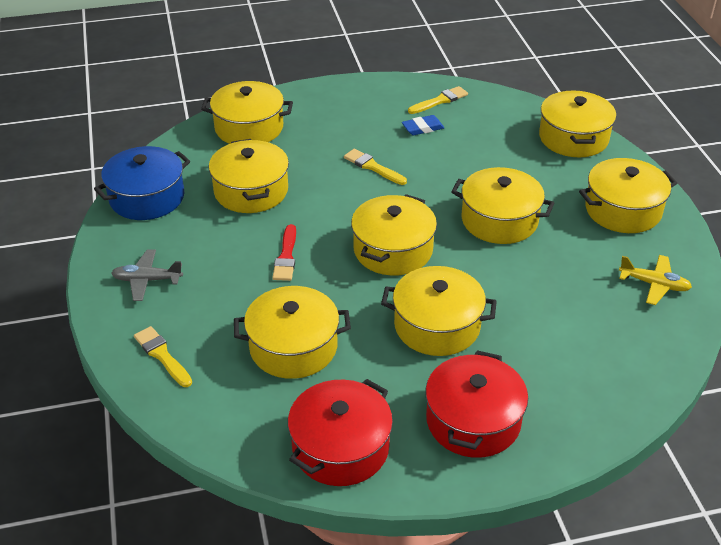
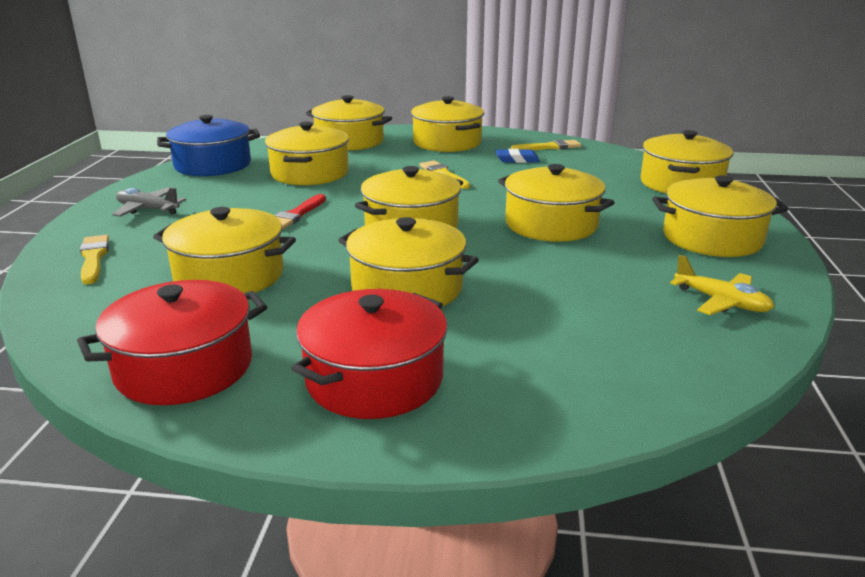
camera: 20 degrees right, 15 degrees down
(343, 111) = (447, 142): none -> yellow pot

